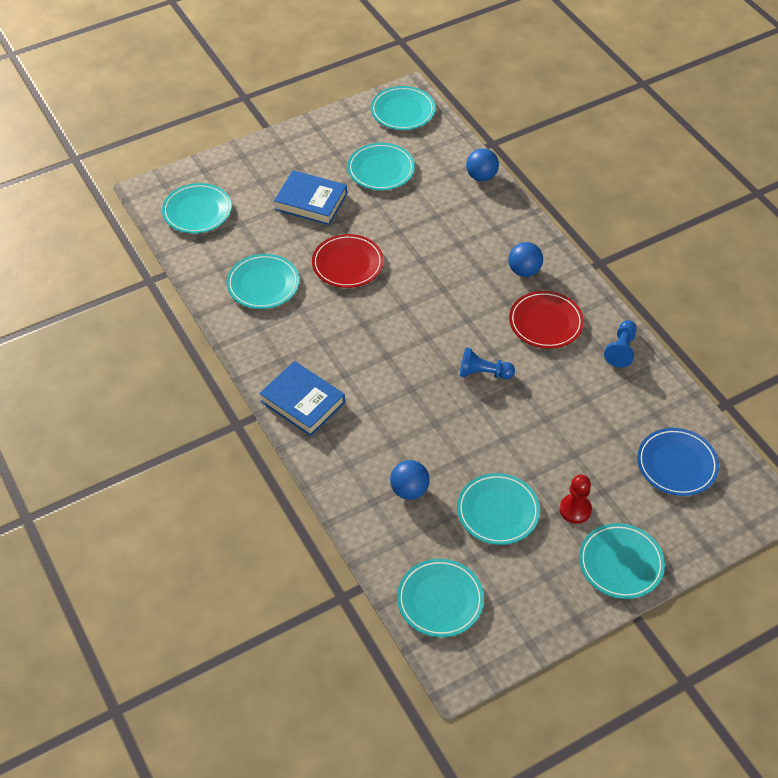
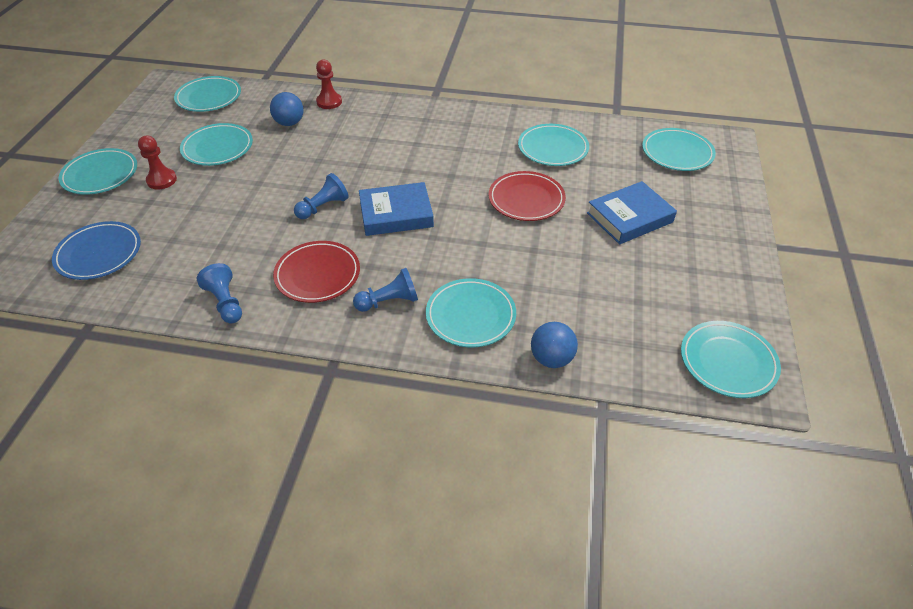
camera: 130 degrees right, 5 degrees down
(302, 402) = (418, 116): blue book -> blue book (396, 214)
(346, 488) = (329, 102): none -> red pawn
(381, 170) = (635, 286): turquoise plate -> turquoise plate (470, 316)
(524, 271) = (389, 301): blue ball -> blue pawn

